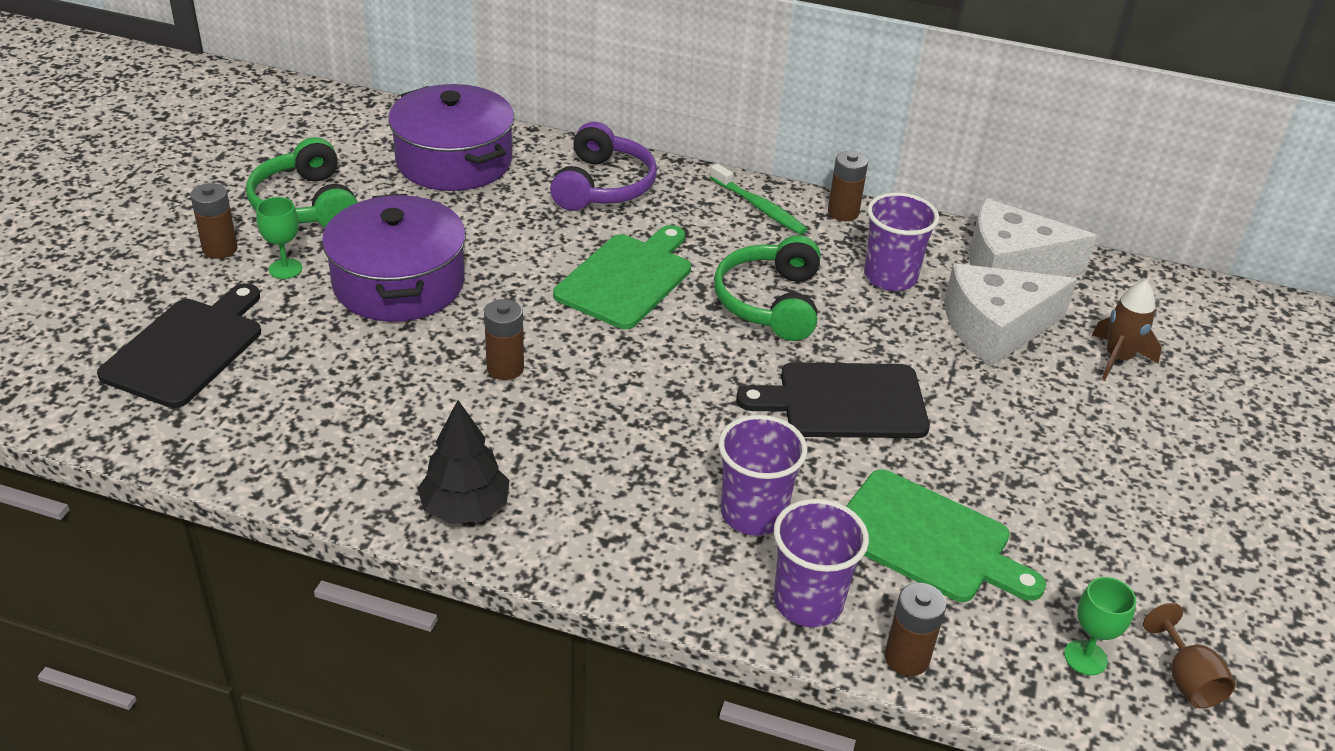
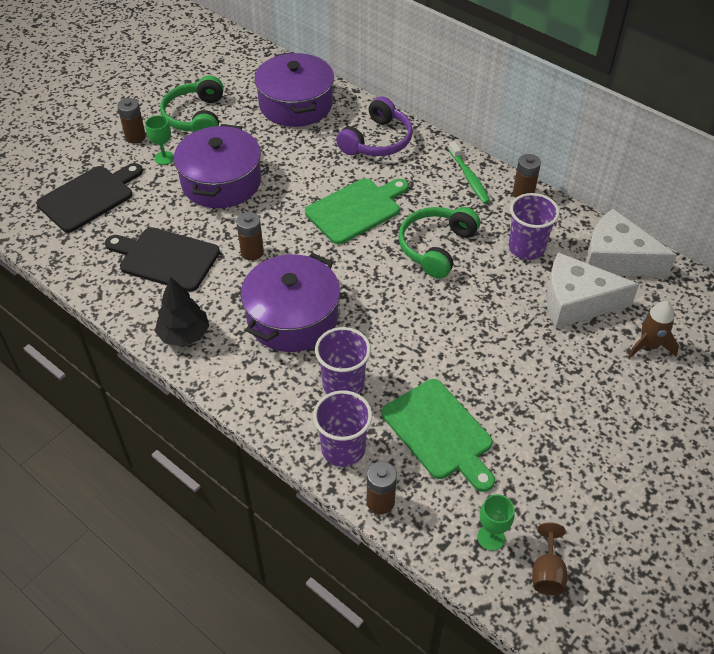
camera: 25 degrees right, 10 degrees up
(621, 442) = (292, 317): none -> purple pot
(844, 401) = (443, 327): black cutting board -> black cutting board (165, 258)

